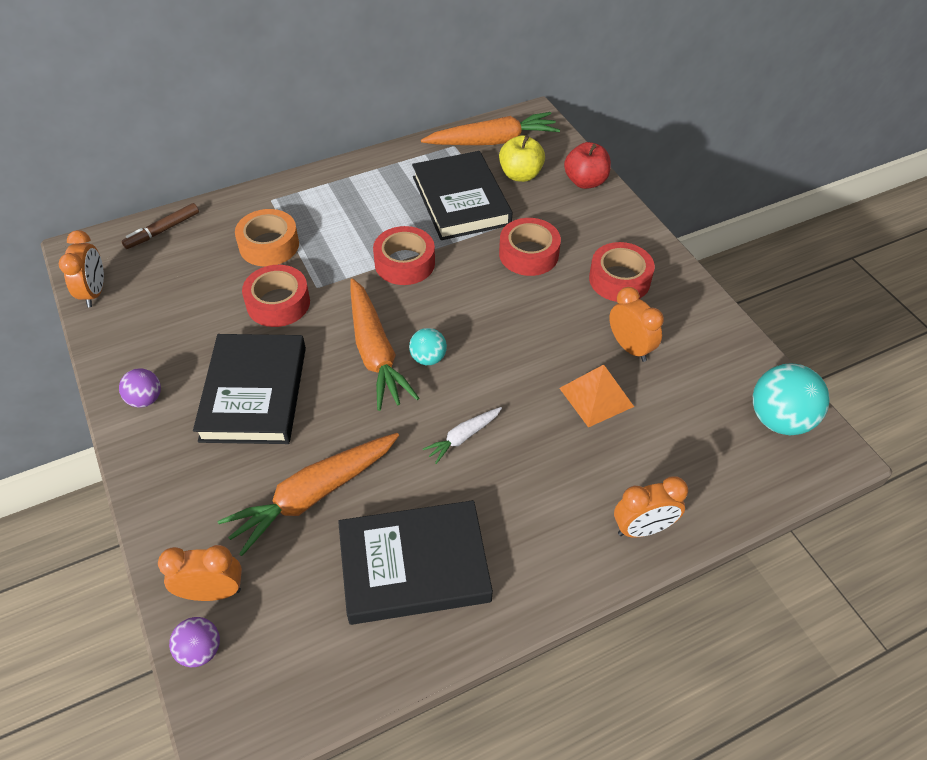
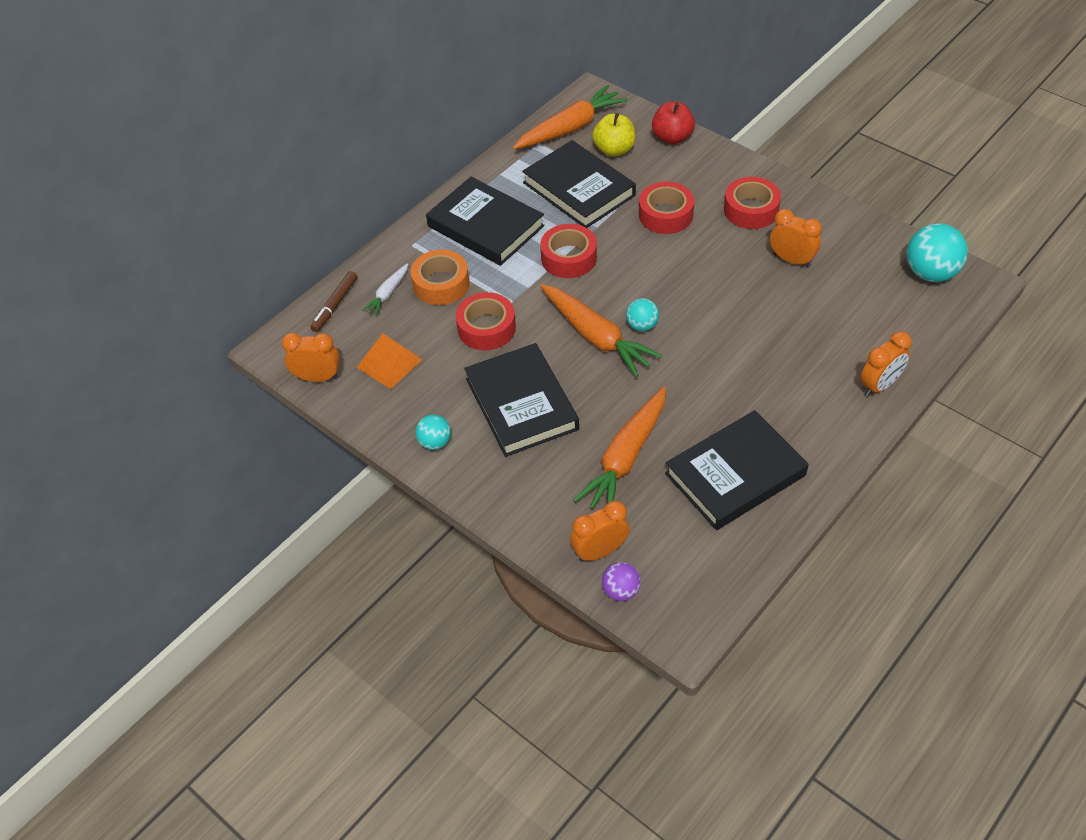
camera: 20 degrees left, 0 degrees up
(94, 292) = (317, 378): orange clock -> orange clock turned 60 degrees counterclockwise
(145, 399) = (435, 442): purple ball -> turquoise ball
(349, 205) = (485, 226): none -> black book
(463, 437) = (709, 373): white carrot -> white carrot (388, 294)
(596, 397) = (789, 306): orange pyramid -> orange pyramid (389, 363)

